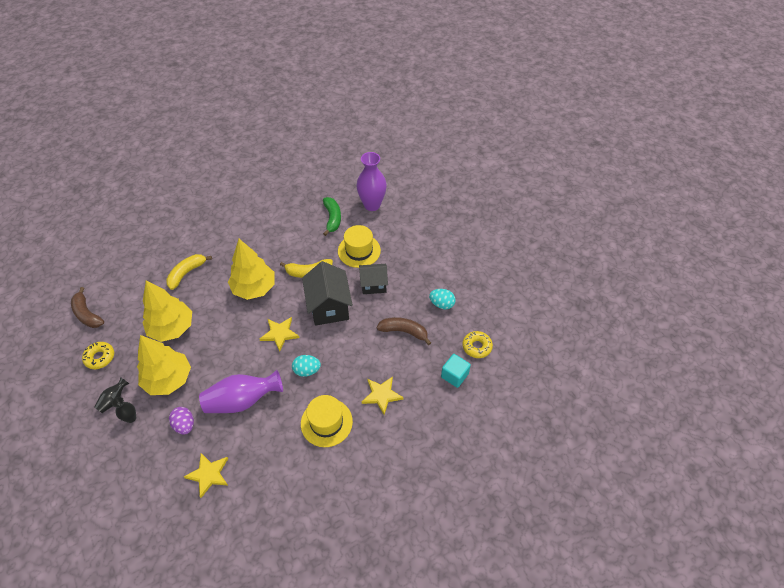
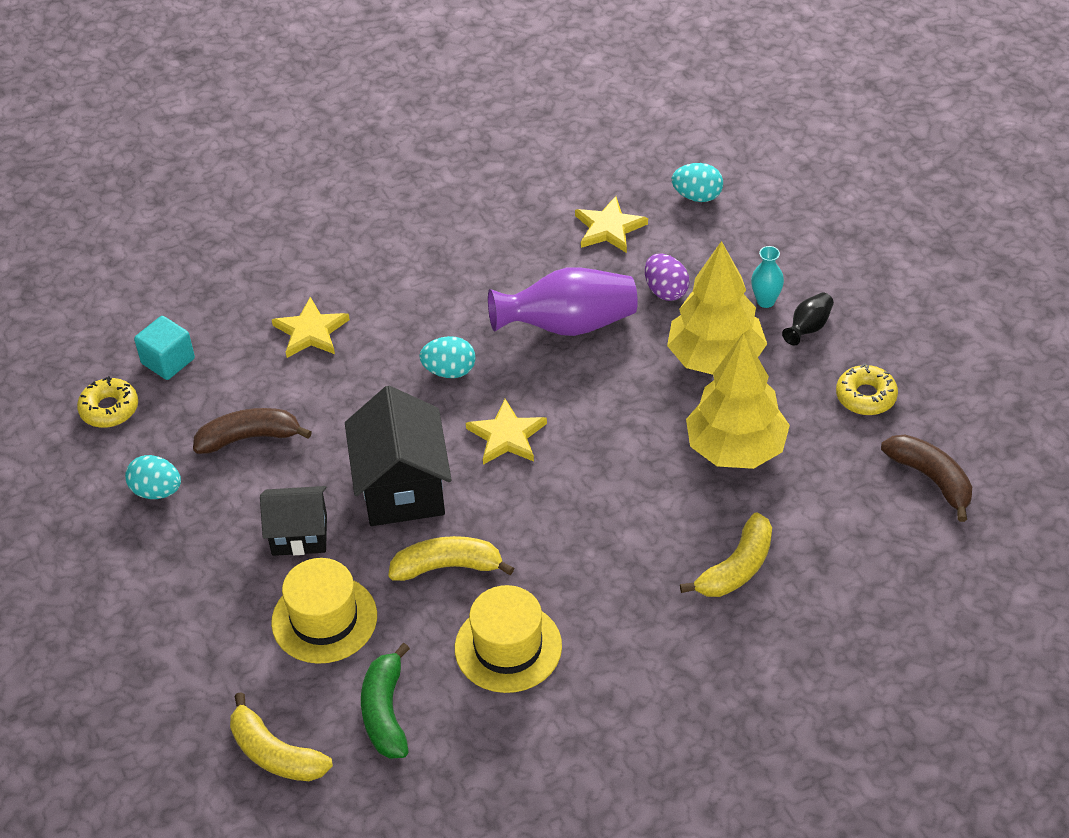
camera: 175 degrees left, 5 degrees down
(131, 418) = (765, 301): black vase -> turquoise vase
(148, 503) = (697, 196): none -> turquoise egg
(254, 288) = (571, 531): yellow tree -> none
(326, 422) = (414, 293): yellow hat -> yellow hat (508, 647)
(372, 205) = (275, 754): purple vase -> yellow banana
(404, 331) = (249, 438): brown banana -> brown banana turned 150 degrees clockwise

